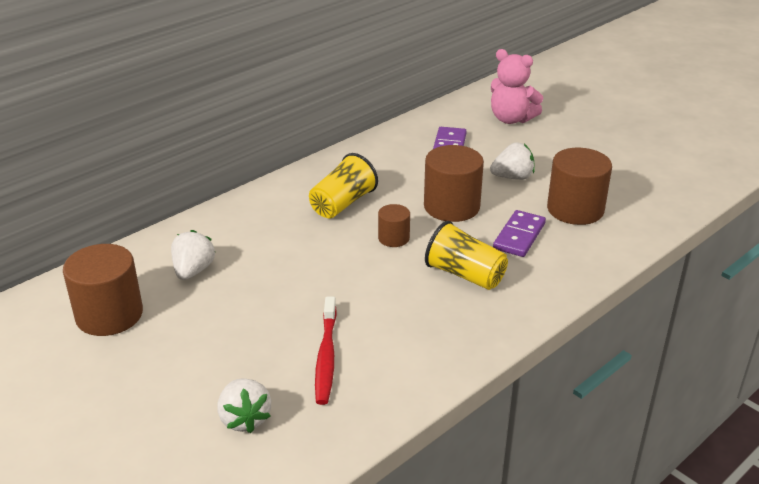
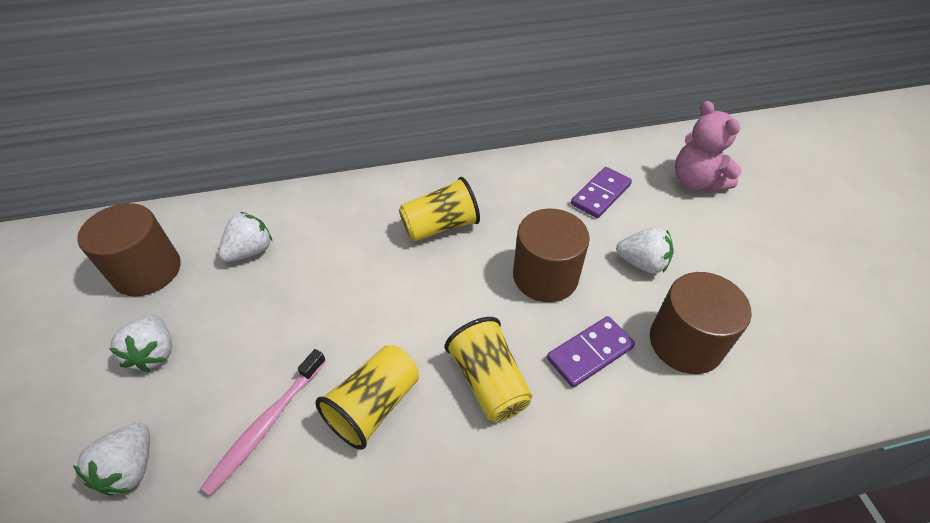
camera: 30 degrees right, 15 degrees up
(183, 357) = (154, 353): none -> white strawberry
(326, 357) = (266, 425): red toothbrush -> pink toothbrush
(393, 238) = (454, 293): brown cylinder -> none
(396, 316) = (374, 405): none -> yellow cup

